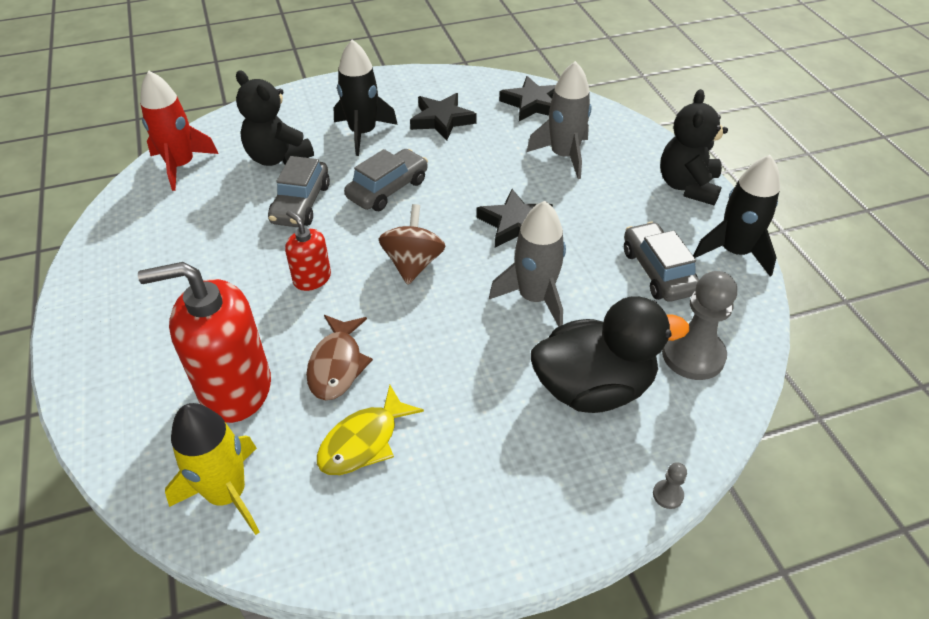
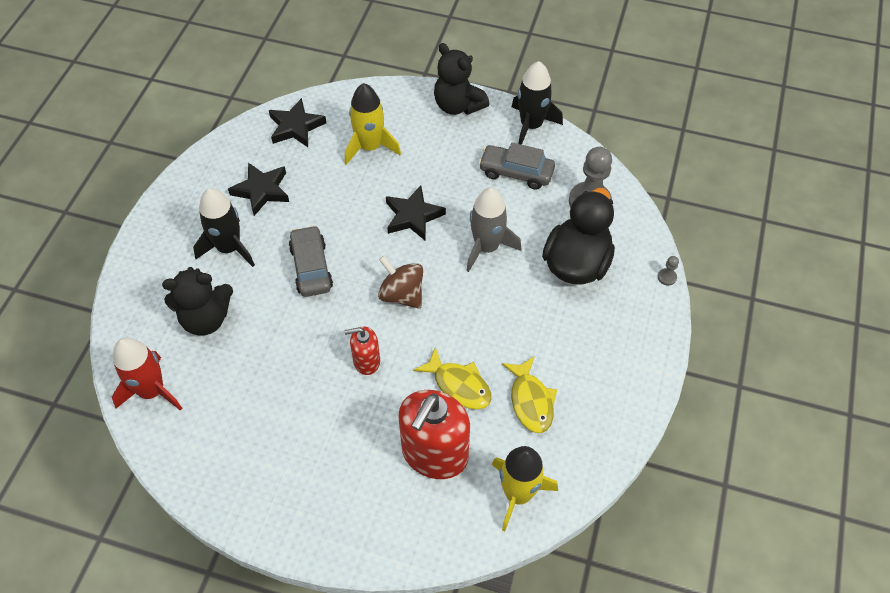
camera: 55 degrees left, 10 degrees up
(301, 203) = (278, 329): grey car -> none
(337, 365) = (459, 385): brown fish -> yellow fish
(564, 156) = (370, 147): grey rocket -> yellow rocket

